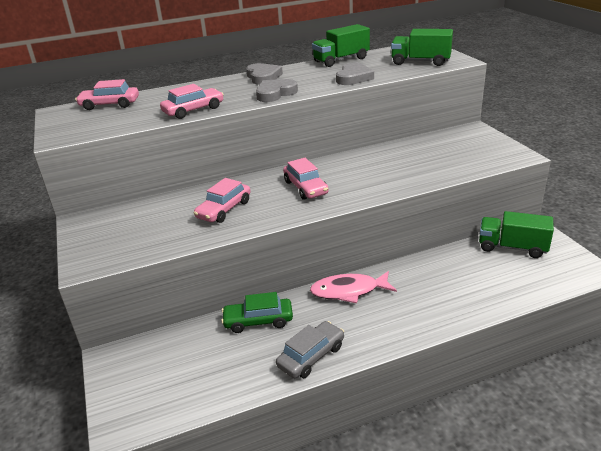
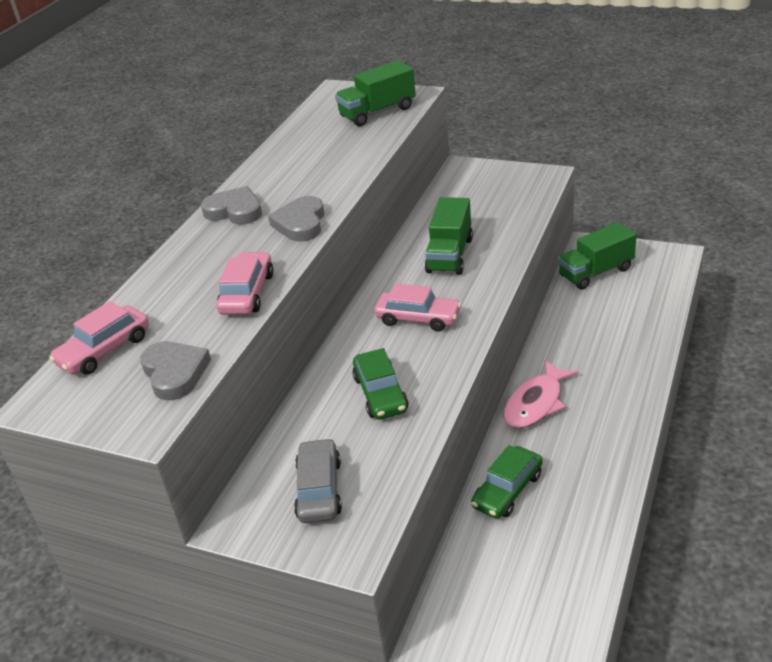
camera: 45 degrees left, 5 degrees up
(224, 209) = (380, 394): pink car -> green car
(311, 356) = (602, 480): grey car -> grey car (319, 489)
(341, 60) = (282, 147): green truck -> green truck (450, 255)
(353, 78) = (347, 163): grey heart -> grey heart (175, 373)

